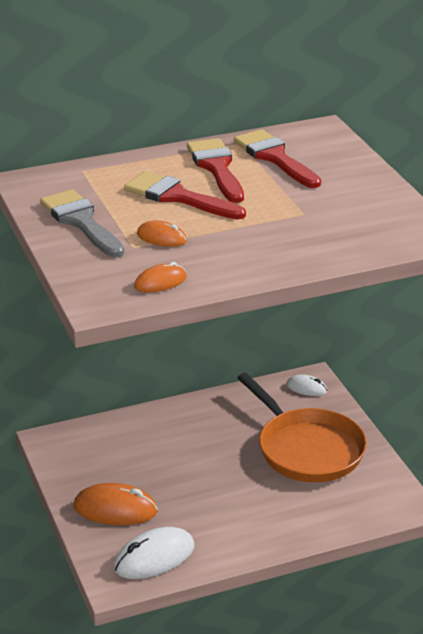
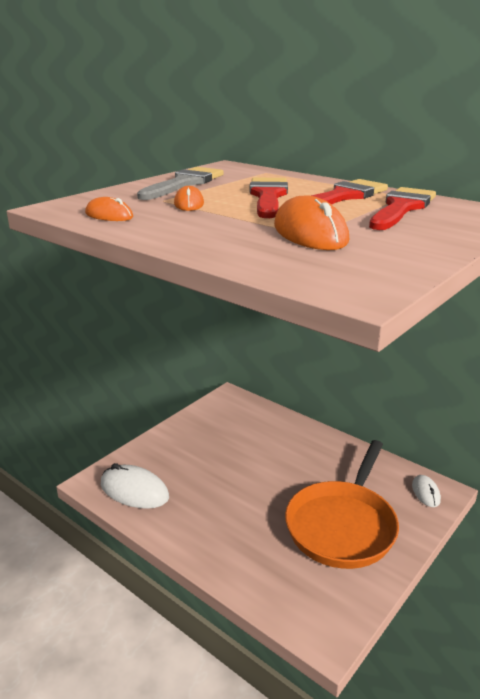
camera: 60 degrees right, 5 degrees down
(115, 509) = (177, 451): orange mouse -> orange mouse (310, 233)

